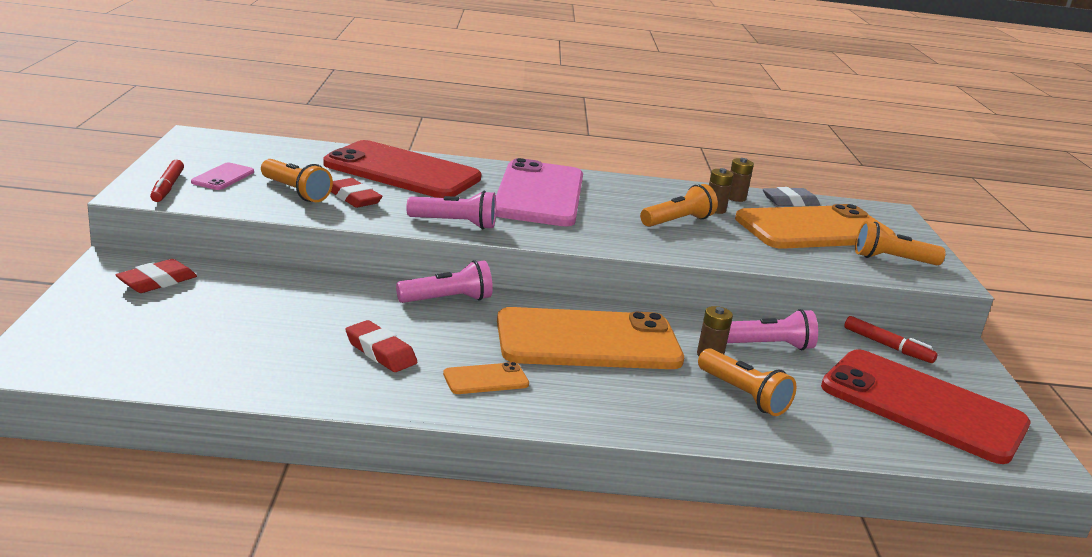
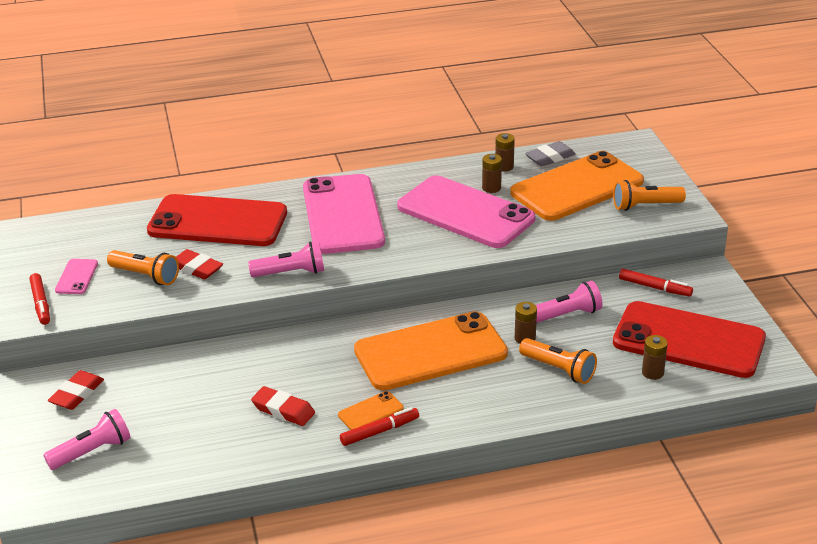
camera: 10 degrees left, 10 degrees up
(447, 300) = (308, 343): pink flashlight -> pink flashlight (92, 451)
(487, 401) = (380, 431): none -> red marker
(677, 221) = (465, 213): orange flashlight -> pink phone
(868, 427) = (652, 372): none -> brown battery

